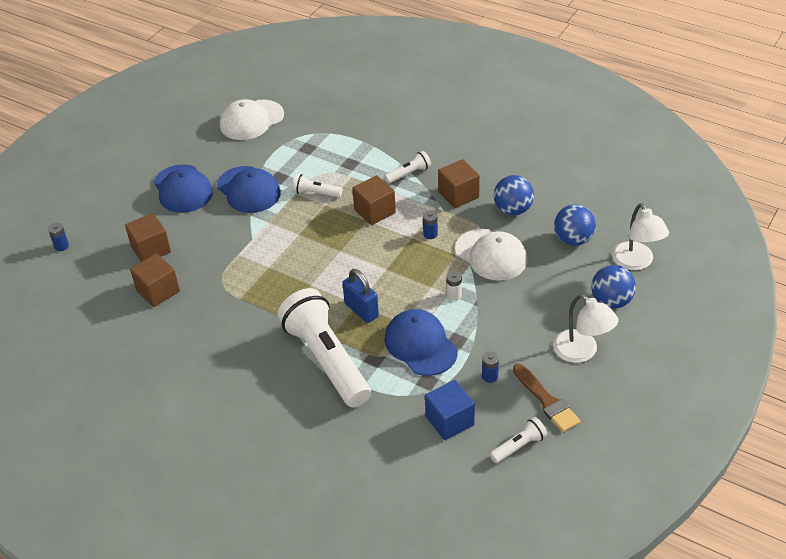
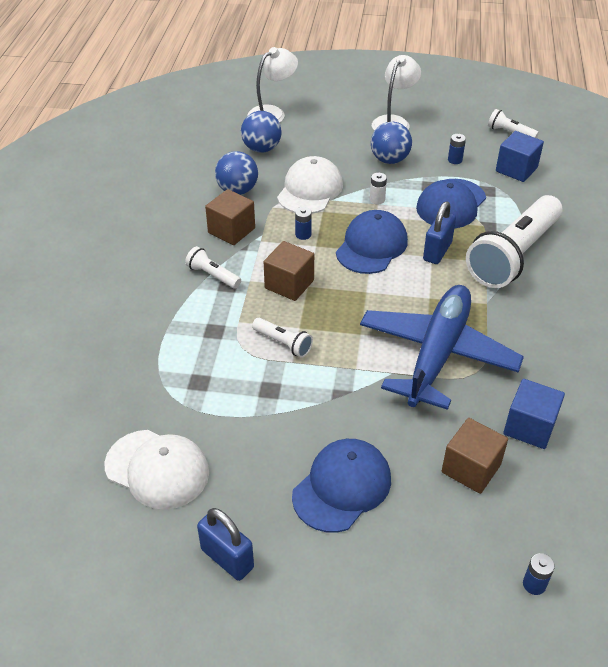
camera: 115 degrees left, 0 degrees up
(158, 291) = (529, 427): brown cube -> blue cube
(174, 135) = (227, 558): none -> blue padlock
(248, 190) = (308, 411): blue cap -> blue cap (371, 246)
(252, 268) = (437, 354): none -> blue plane
(316, 193) = (283, 343): white flashlight -> white flashlight turned 45 degrees counterclockwise
(546, 401) = (456, 129): brown brush -> none
(611, 301) = (327, 118): blue ball -> blue ball (389, 160)

